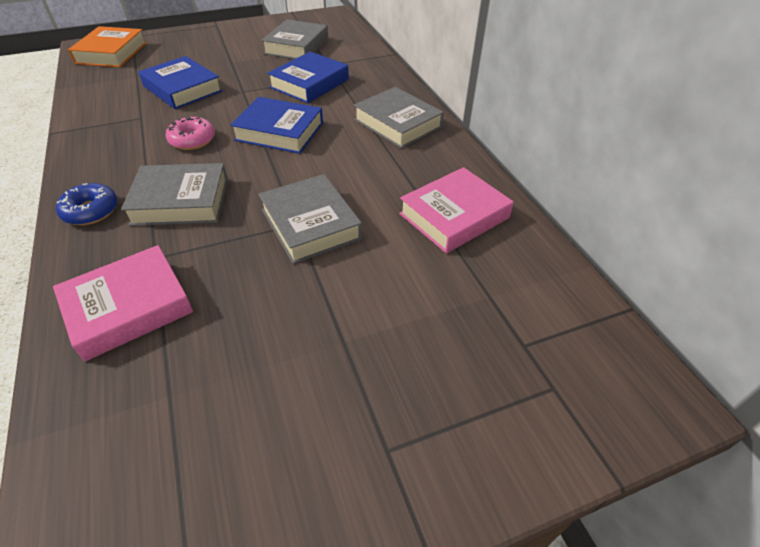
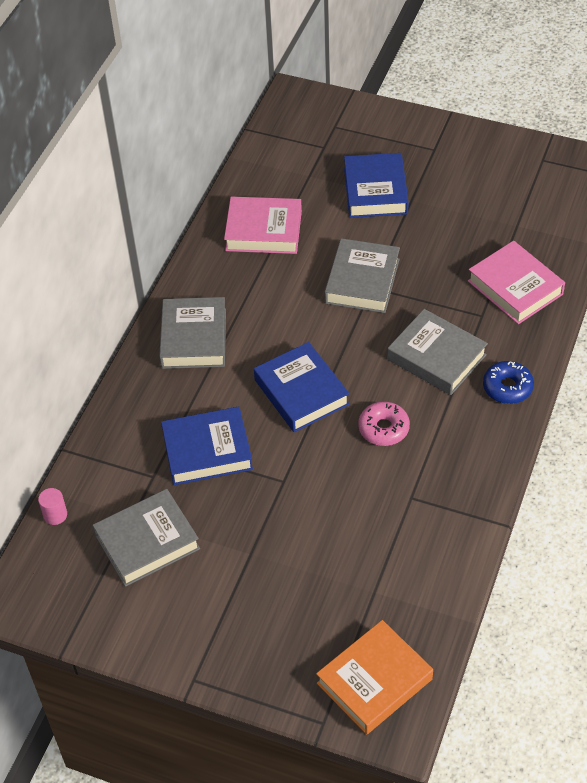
camera: 135 degrees left, 5 degrees up
(128, 307) = (515, 287): pink book -> pink book turned 45 degrees clockwise
(182, 89) = (340, 528): blue book -> blue book (375, 191)
(359, 36) = (55, 515): none -> pink cylinder

